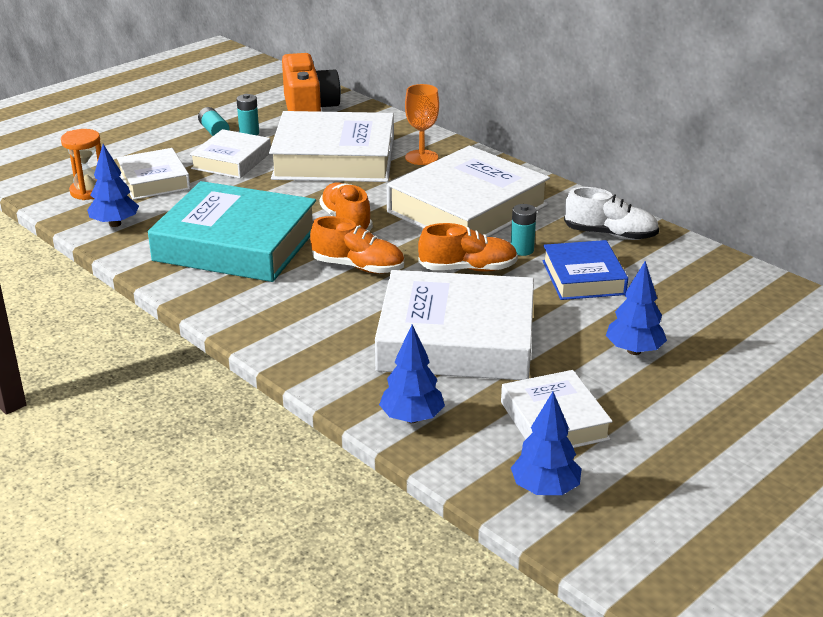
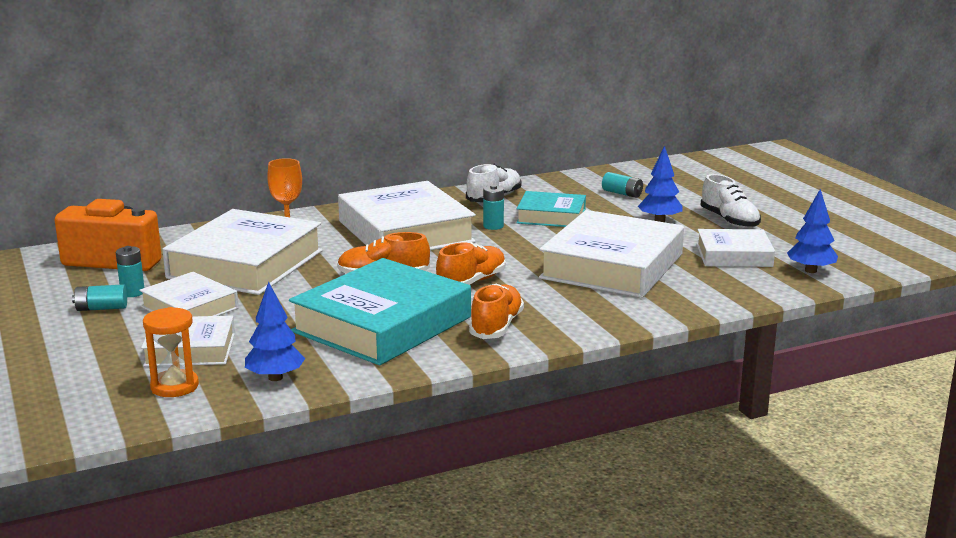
camera: 70 degrees left, 10 degrees down
(412, 418) = (713, 295): blue tree -> none
(468, 269) = (508, 247): orange shoe -> orange shoe (496, 326)
(583, 277) = (551, 216): blue book -> turquoise book
(682, 404) = (729, 221): none -> white shoe
(709, 311) = (622, 193): none -> turquoise battery

